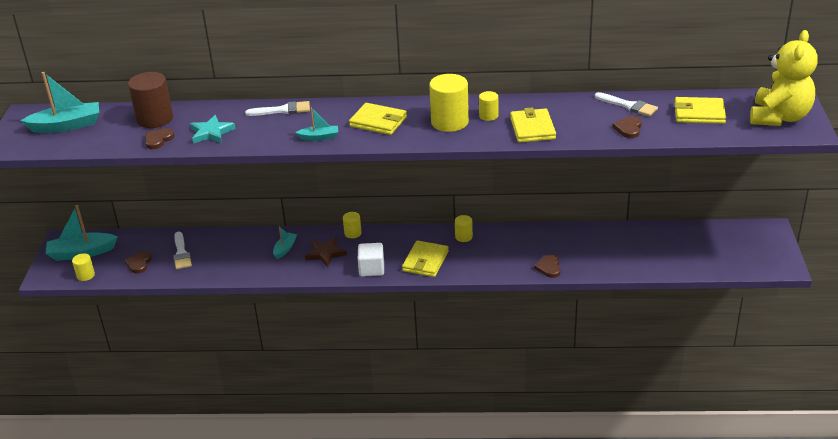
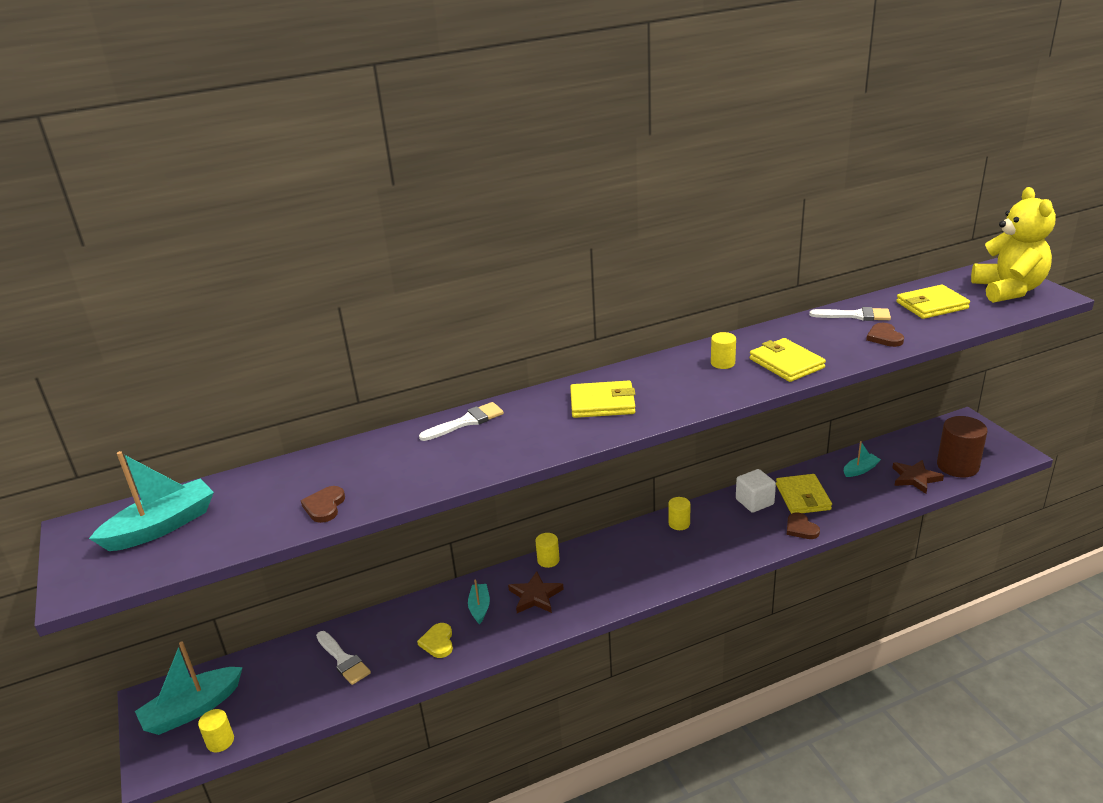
camera: 25 degrees left, 5 degrees down
(139, 263) = (291, 695): brown heart -> none
(155, 119) = (294, 480): brown cylinder -> brown cylinder (957, 466)
(211, 132) = (394, 475): turquoise star -> none
(243, 261) = (438, 642): none -> yellow heart
(319, 137) = (547, 441): turquoise boat -> turquoise boat (860, 470)
(371, 269) = (607, 597): white cube -> white cube (754, 502)
(425, 261) = (662, 566): yellow wallet -> yellow wallet (803, 497)
(449, 122) = (687, 381): yellow cylinder -> none
(676, 260) = (915, 478): none -> brown star

